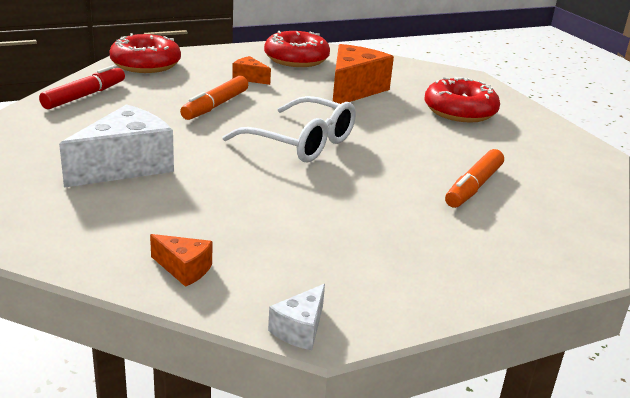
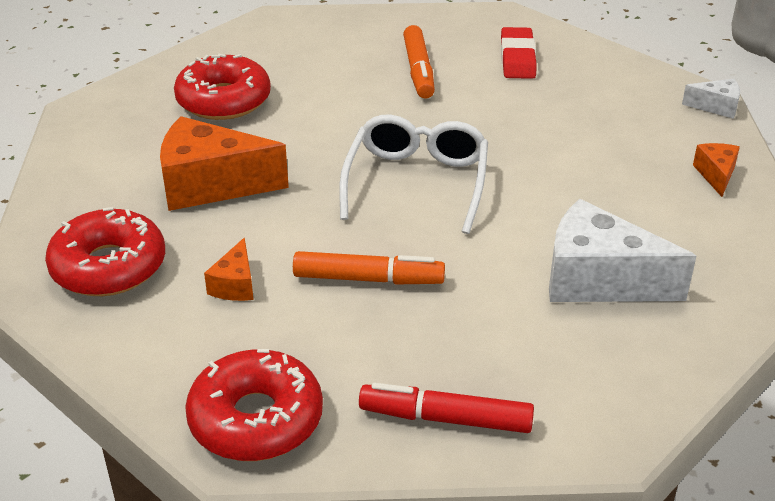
camera: 110 degrees left, 10 degrees up
(473, 187) = (418, 70): orange marker -> orange marker turned 75 degrees clockwise
(477, 242) = (517, 58): none -> red eraser

